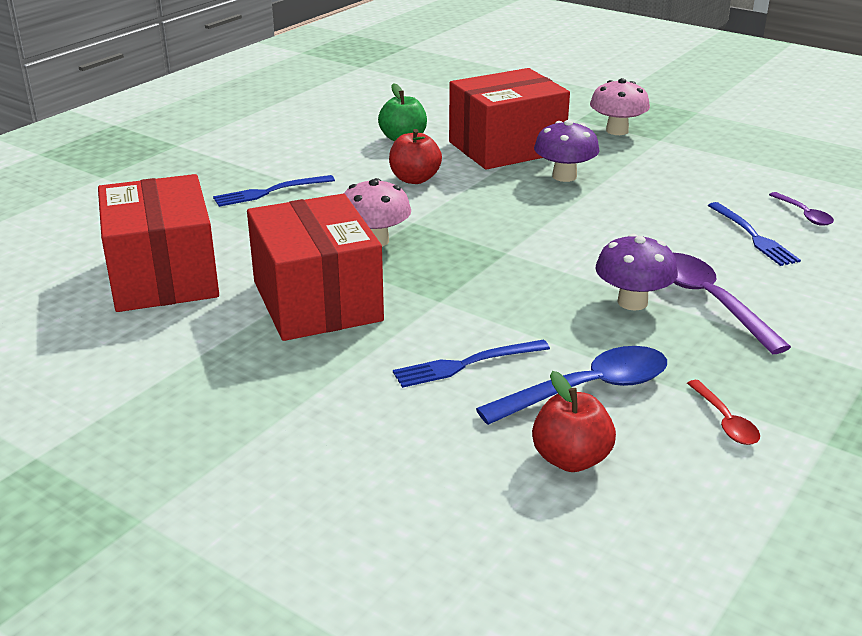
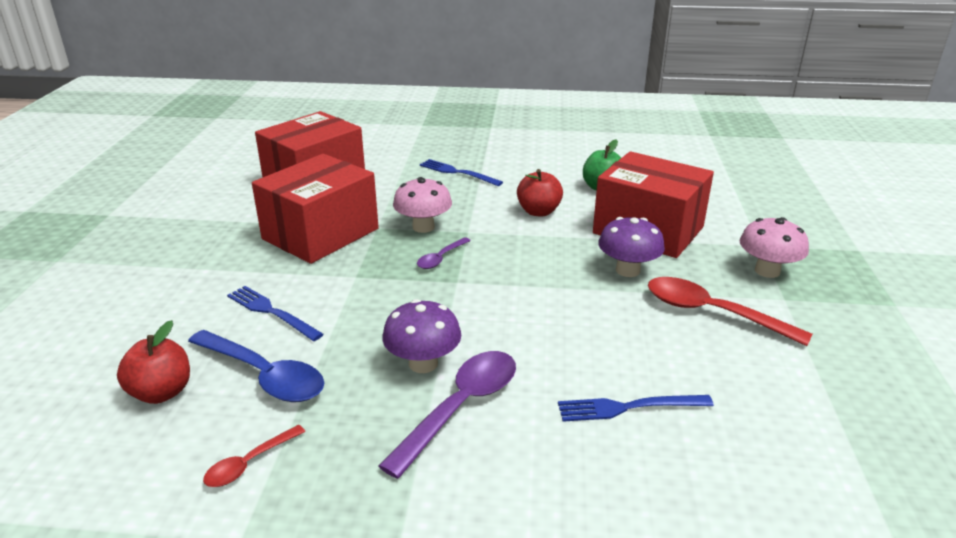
camera: 60 degrees right, 0 degrees up
(656, 168) = (711, 313): none -> red spoon
(753, 236) = (628, 407): blue fork -> blue fork turned 45 degrees clockwise
(804, 215) = (725, 435): purple spoon -> purple spoon (441, 258)

